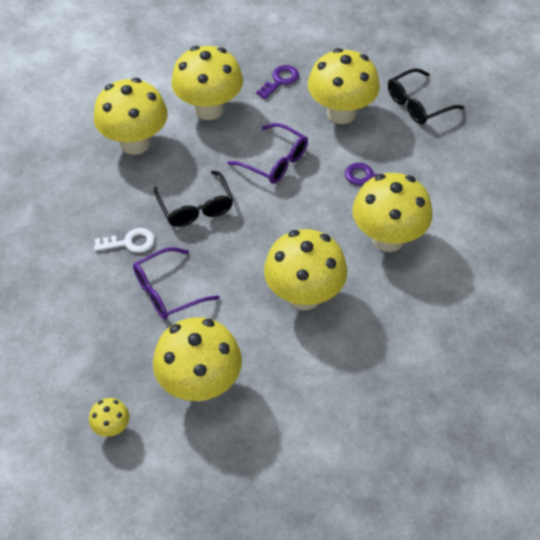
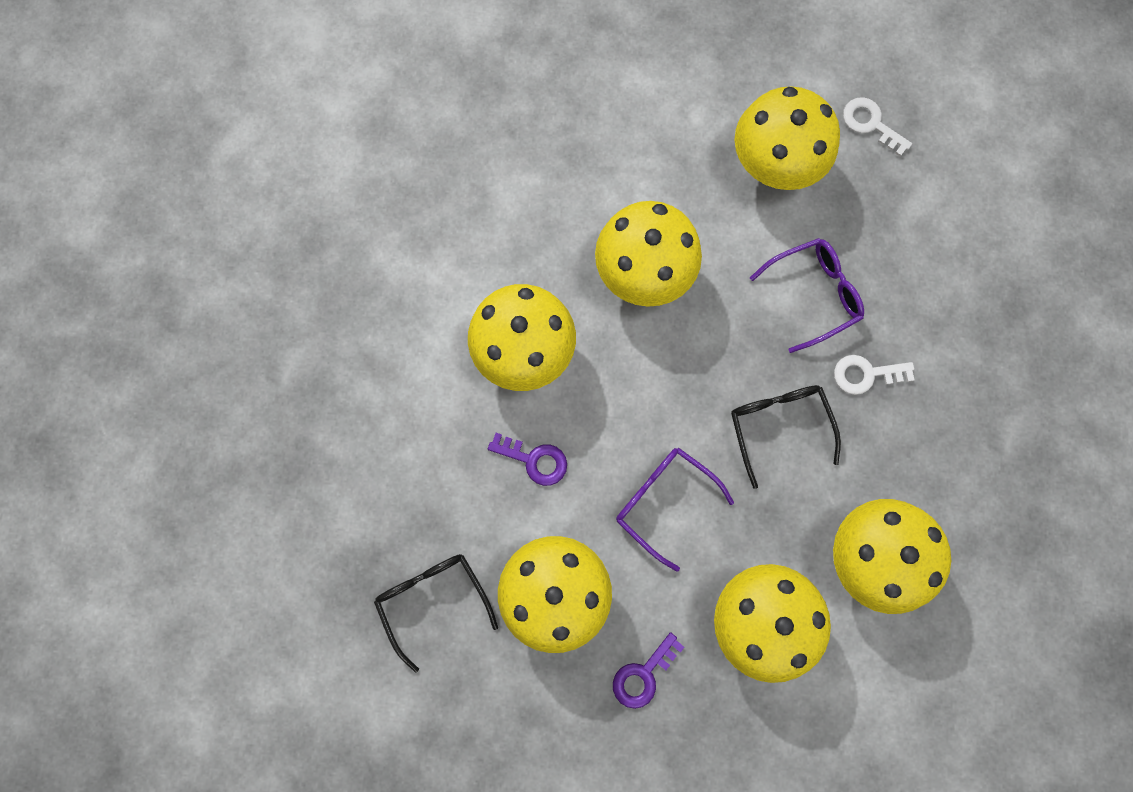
camera: 175 degrees left, 25 degrees up
(112, 428) = (870, 124): yellow mushroom -> white key
(418, 104) = (433, 601): black glasses -> black glasses turned 90 degrees counterclockwise

